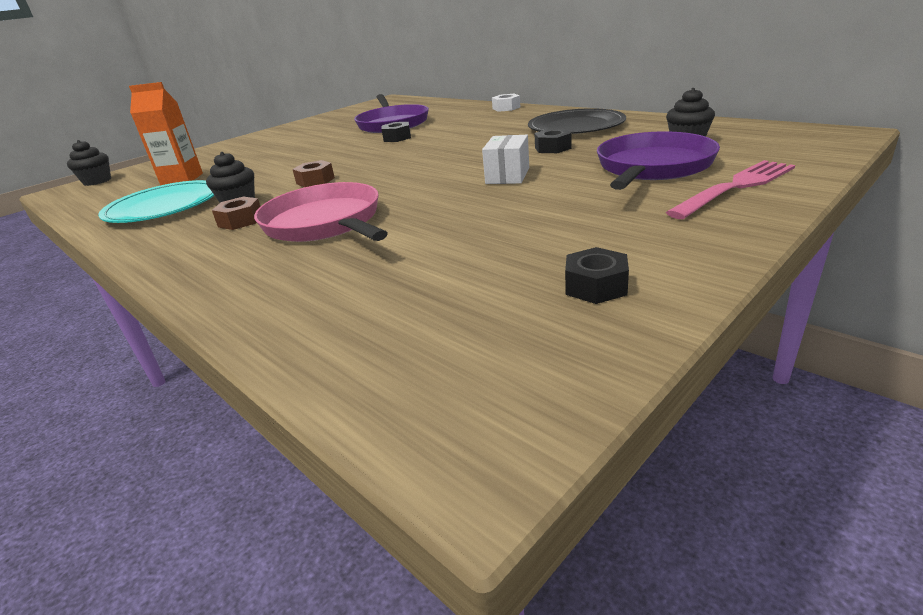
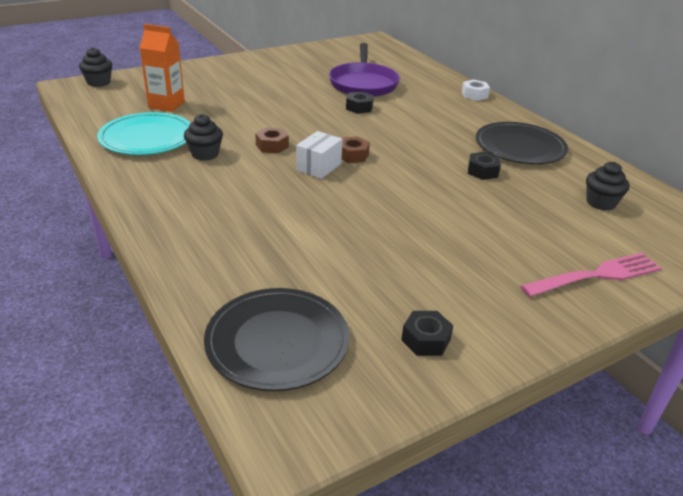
camera: 10 degrees right, 5 degrees up
(240, 221) = (202, 177): brown nut -> brown nut (352, 155)
(325, 223) = (264, 203): pink pan -> none
(402, 340) = (277, 341): none -> black plate
(507, 176) = (426, 195): white box -> white box (319, 167)
(652, 167) = (548, 227): purple pan -> none

